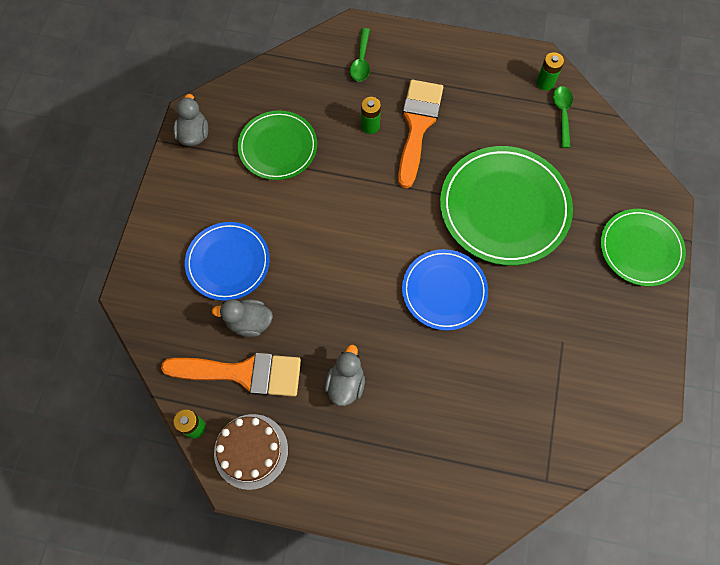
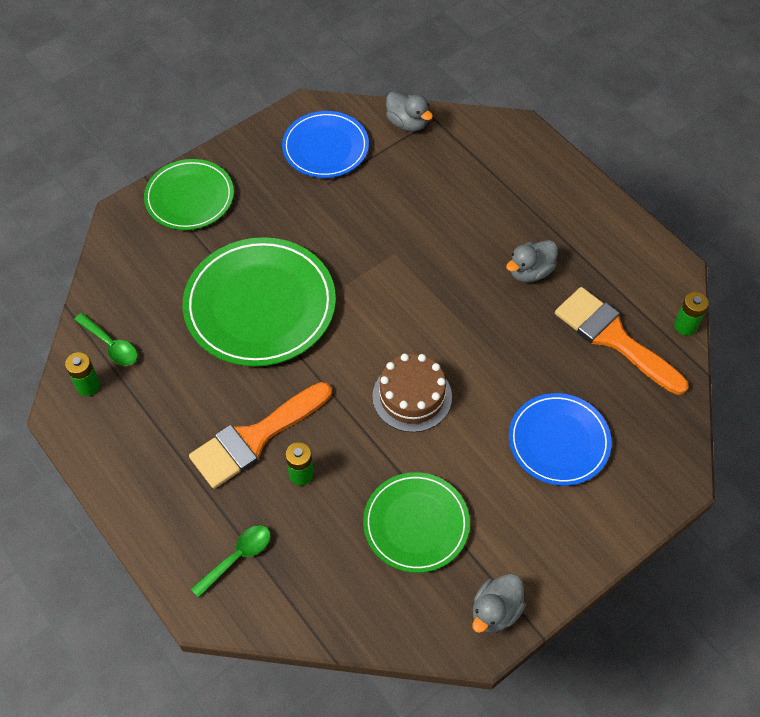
camera: 140 degrees left, 10 degrees down
(249, 322) = (578, 374): grey duck -> grey duck (407, 123)
(251, 451) = (647, 278): brown cake -> brown cake (412, 396)
(444, 291) = (382, 280): blue plate -> blue plate (325, 147)
(562, 114) = (111, 345): green spoon -> green spoon turned 90 degrees counterclockwise

